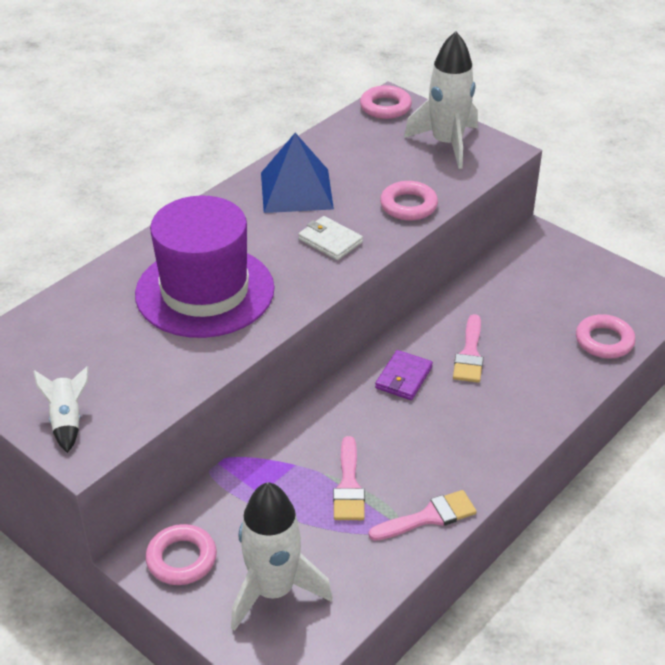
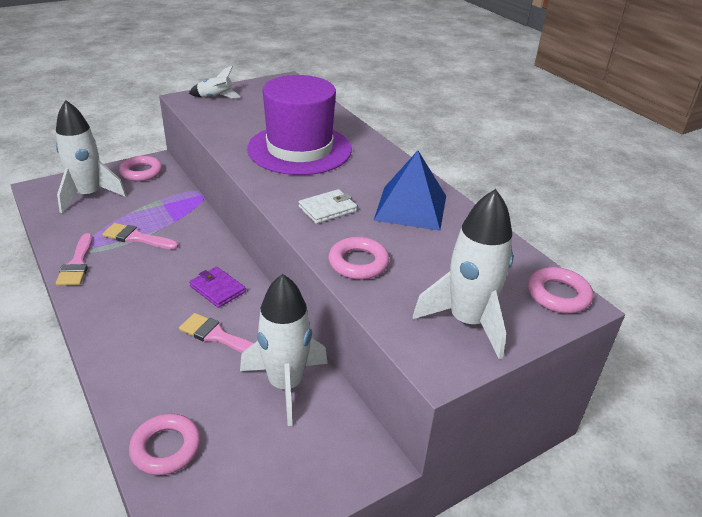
camera: 105 degrees right, 5 degrees down
(498, 295) = (285, 384): none -> white rocket

